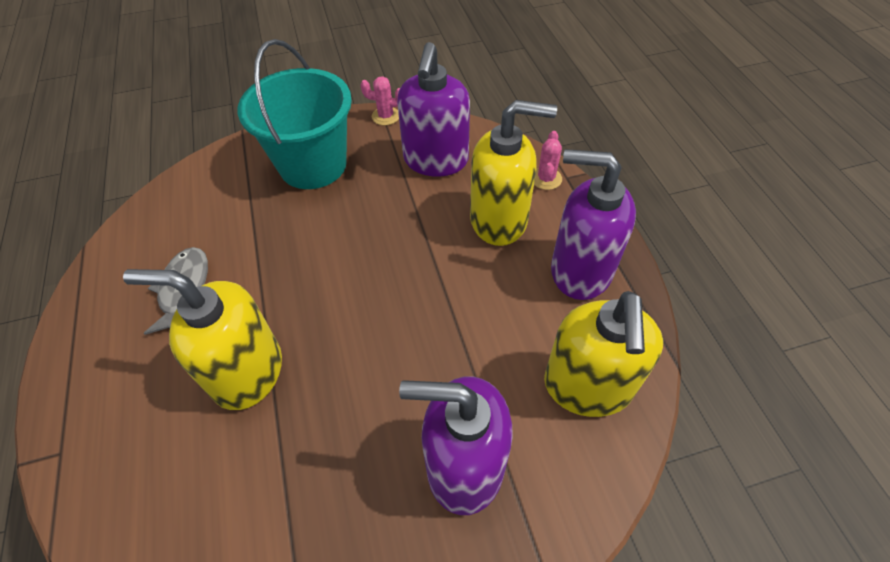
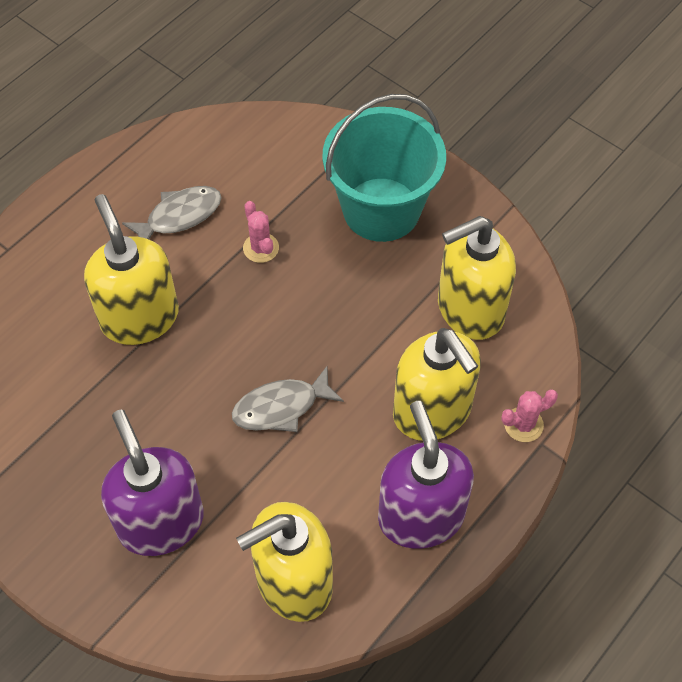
camera: 55 degrees right, 5 degrees up
(385, 116) = (497, 225): pink cactus -> pink cactus (261, 248)
(422, 311) = (281, 407): none -> grey fish
(435, 160) = (469, 309): purple soap dispenser -> yellow soap dispenser

